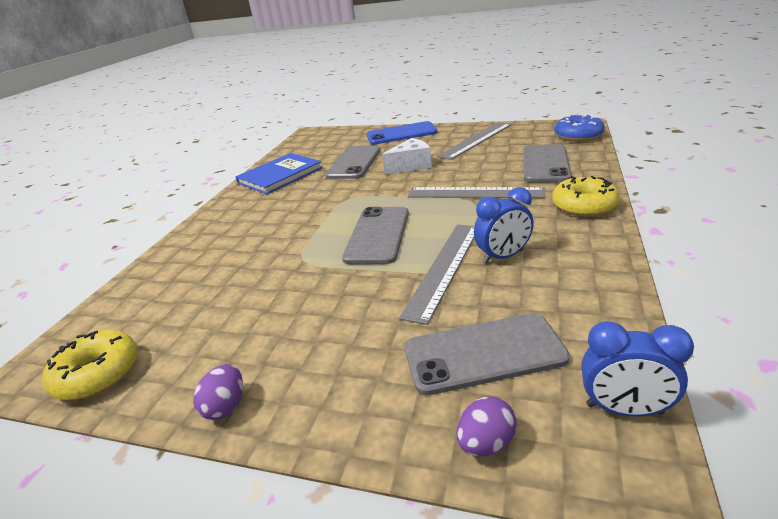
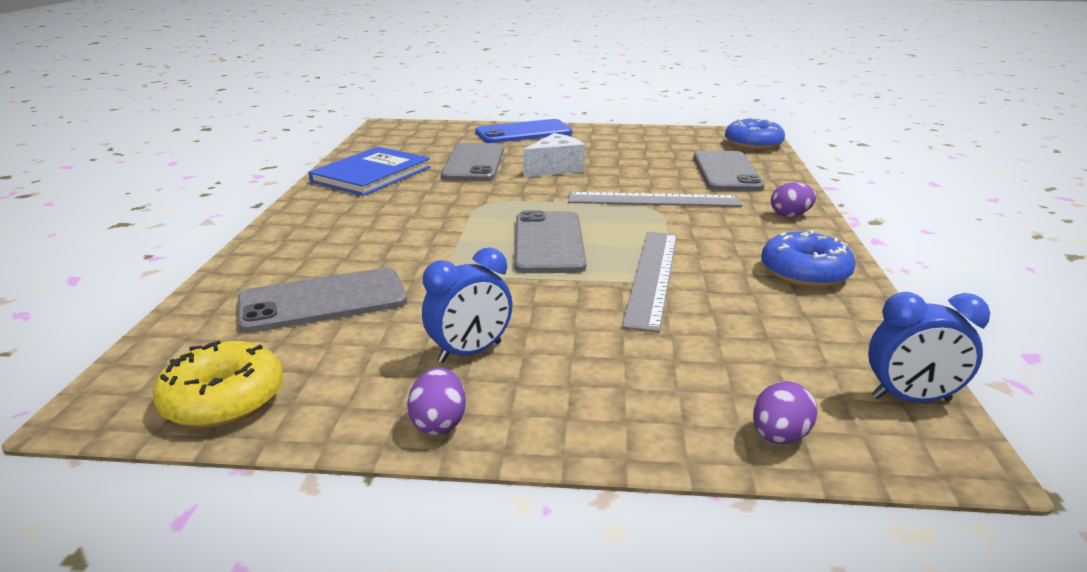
camera: 15 degrees left, 5 degrees down
(476, 140) = (628, 143): grey ruler -> none
(483, 353) = (739, 357): grey phone -> grey phone (323, 301)
(503, 256) = (718, 264): blue clock -> blue clock (470, 352)
(574, 265) = (805, 273): none -> blue donut
(584, 206) = (790, 215): yellow donut -> purple egg

